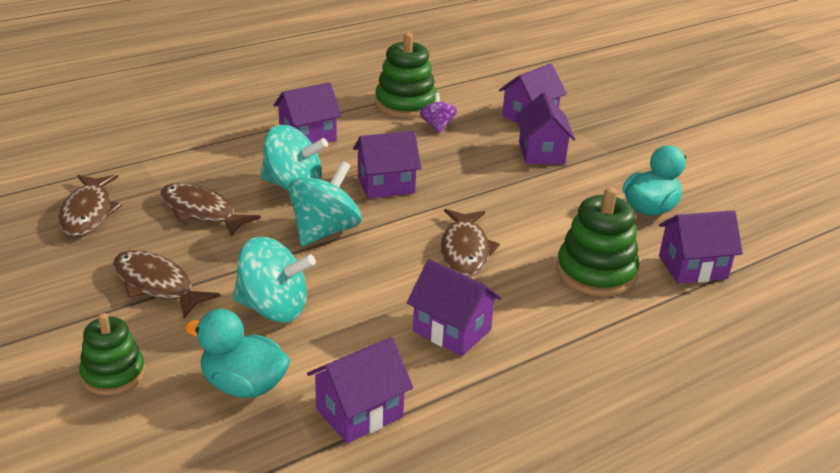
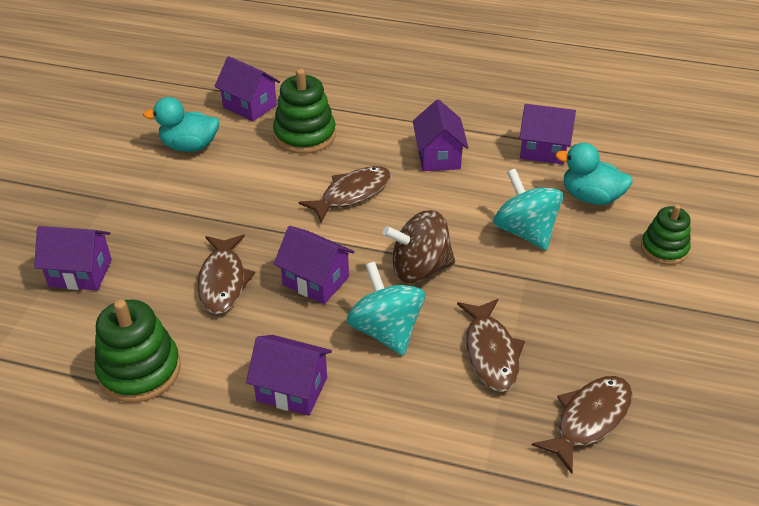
camera: 130 degrees left, 10 degrees up
(157, 285) = (587, 299): brown fish -> brown fish (223, 281)
(244, 385) = (590, 197): turquoise duck -> turquoise duck turned 135 degrees clockwise
(324, 231) = (419, 269): turquoise spinning top -> brown spinning top
(437, 126) = (168, 318): purple spinning top -> none
(541, 153) = (154, 231): purple house -> none

